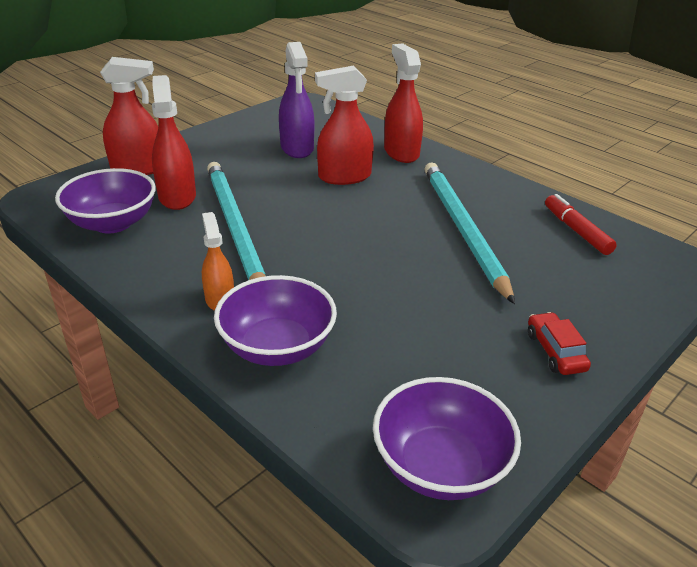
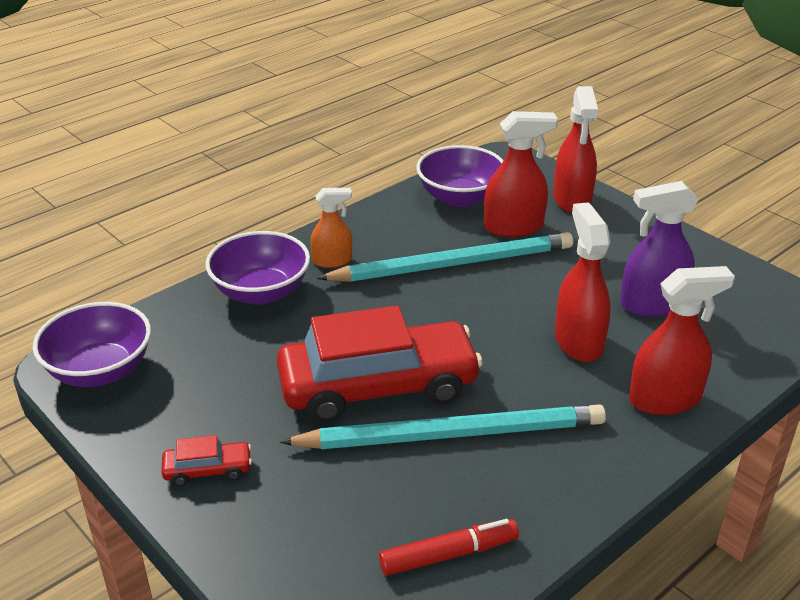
camera: 95 degrees right, 0 degrees up
(417, 263) = (378, 387): none -> red car

